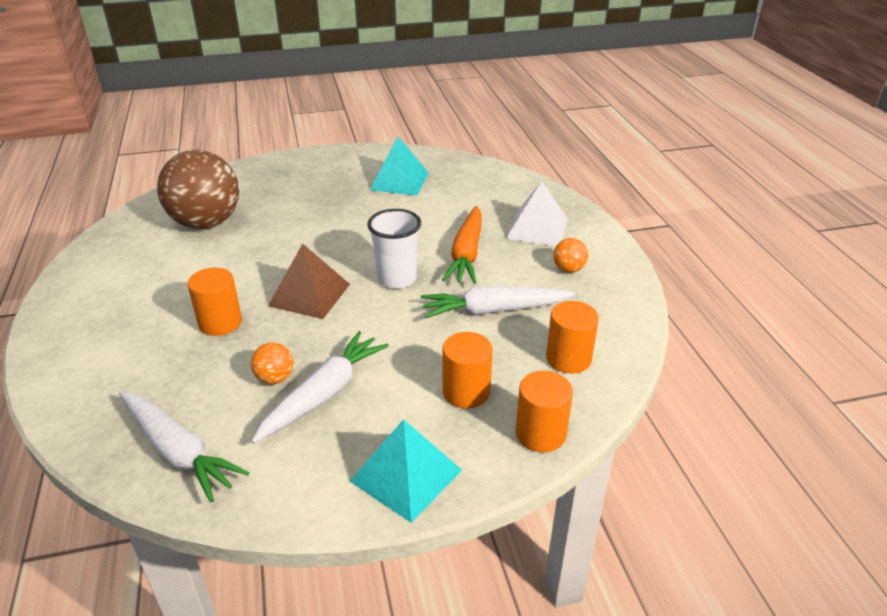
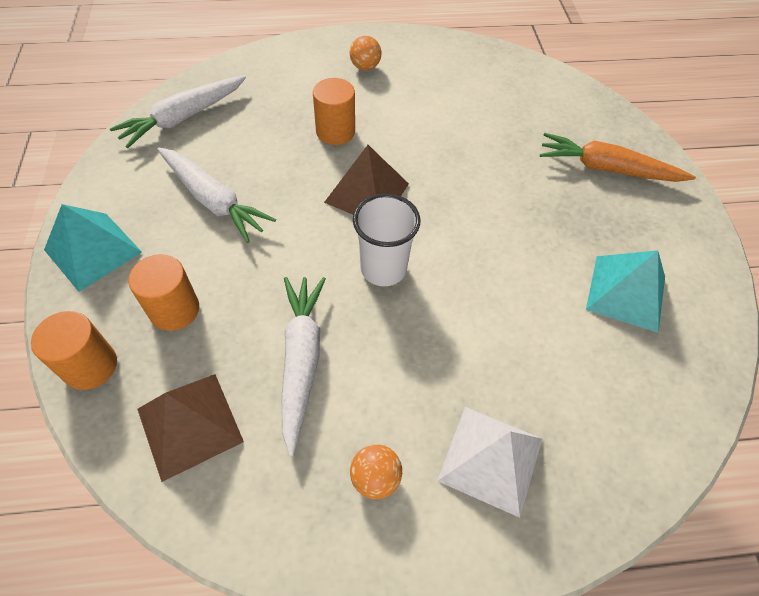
camera: 95 degrees right, 20 degrees up
(206, 223) = (511, 113): brown ball -> none
(275, 378) = (246, 168): orange ball -> orange ball (365, 67)
(466, 254) = (429, 349): orange carrot -> orange carrot (607, 169)
(568, 358) = (189, 424): orange cylinder -> brown pyramid

